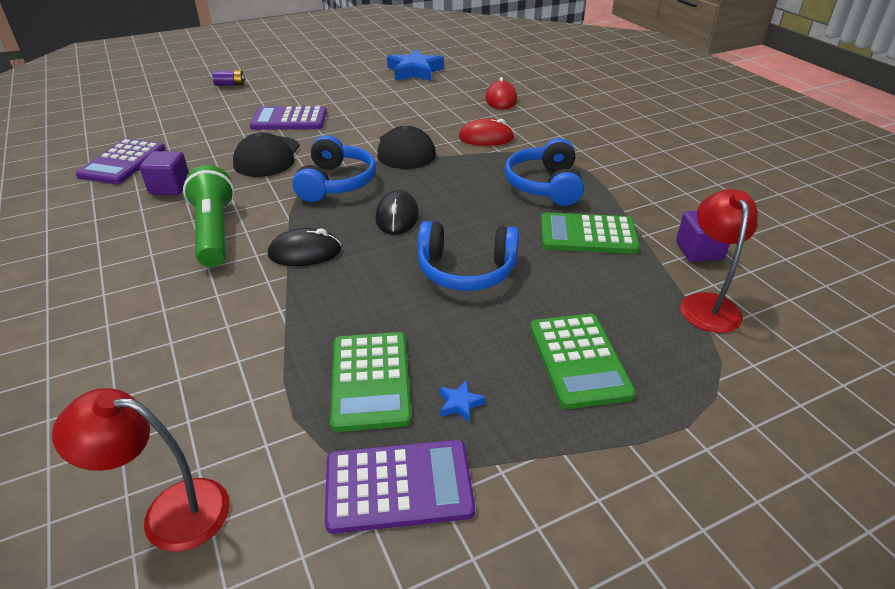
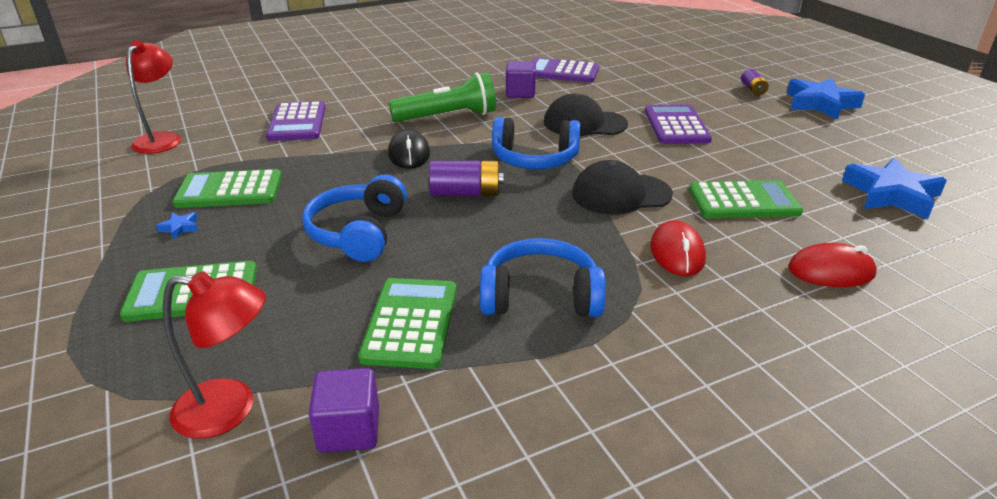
camera: 90 degrees right, 5 degrees down
(272, 68) = (820, 104): none -> blue star
(397, 216) = (465, 193): black mouse -> purple battery
(398, 486) = (122, 204): purple calculator -> purple calculator (297, 122)
(419, 111) = (743, 201): none -> green calculator

